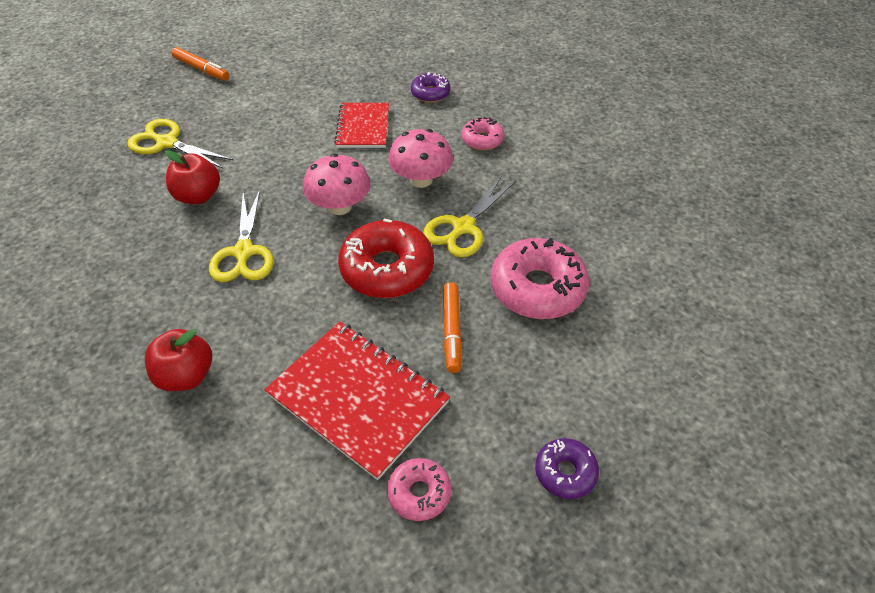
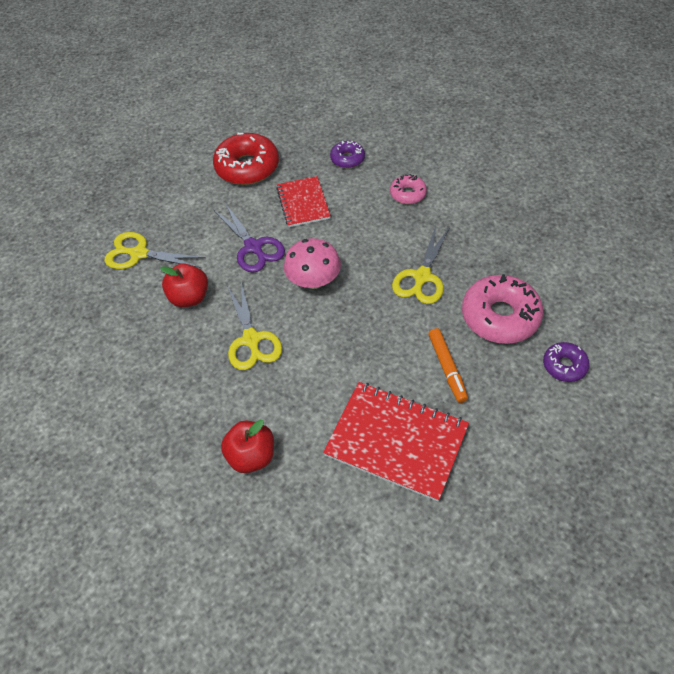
camera: 10 degrees left, 5 degrees up
(201, 69) = (136, 176): orange marker -> none
(289, 160) = (253, 247): none -> purple scissors
(387, 269) = (375, 327): red donut -> red donut (247, 167)
(419, 493) = (472, 503): pink donut -> none
(421, 179) = (371, 241): pink mushroom -> none
(565, 472) = (573, 460): purple donut -> purple donut (564, 365)

